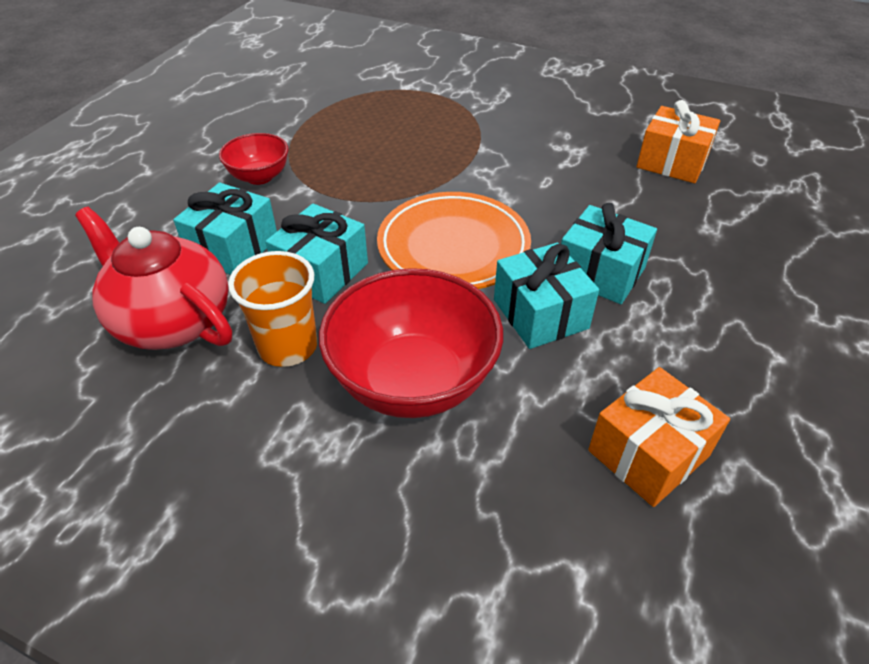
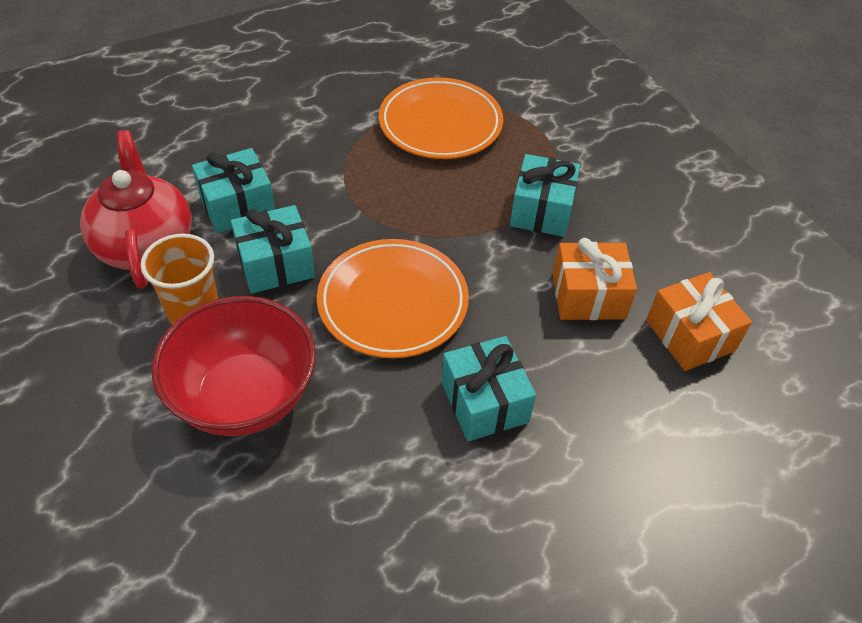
camera: 35 degrees right, 5 degrees up
(259, 177) = (316, 149): red bowl -> none
(346, 118) = (440, 124): none -> orange plate
(540, 314) = (393, 405): turquoise gift -> turquoise gift (541, 210)
(648, 453) = (341, 572): orange gift -> orange gift (588, 296)

